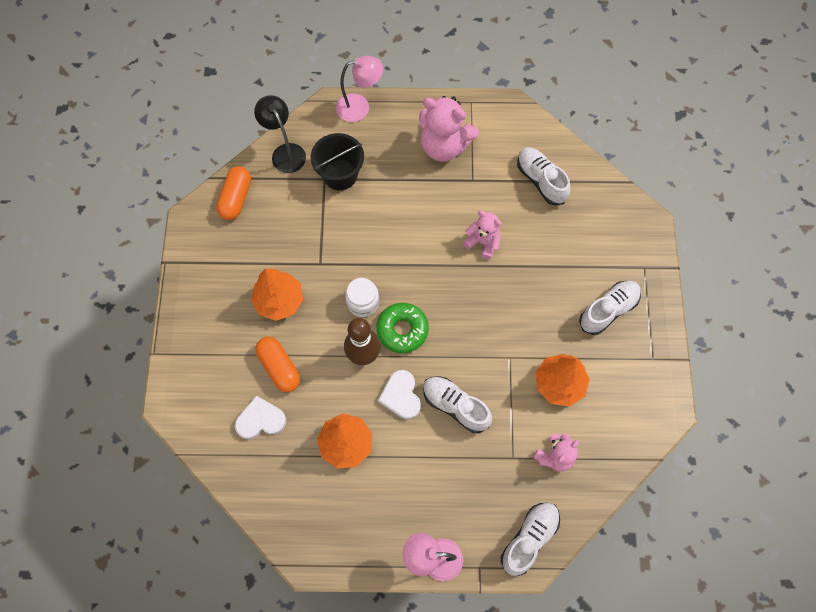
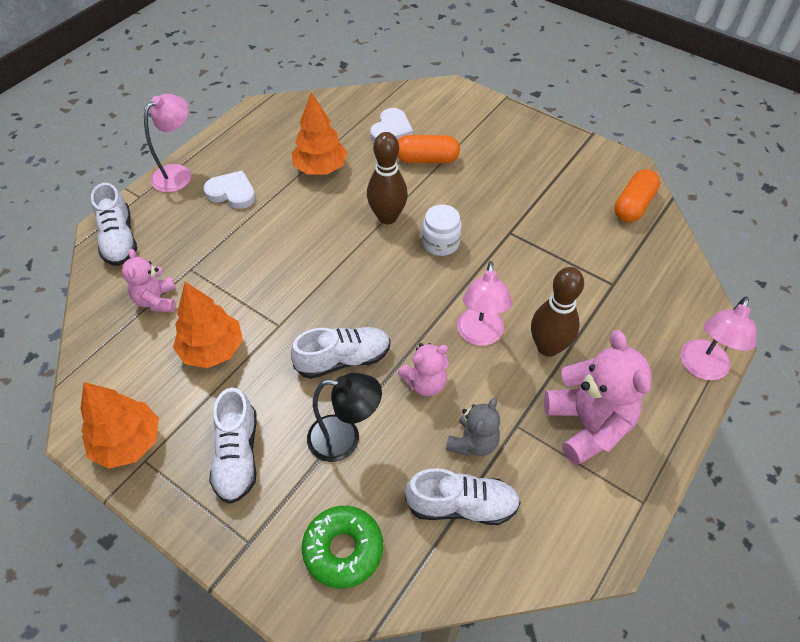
camera: 125 degrees right, 15 degrees down
(236, 198) = (633, 205): orange capsule -> orange capsule turned 75 degrees clockwise
(279, 301) = (492, 187): orange tree -> orange tree (128, 442)
(285, 152) = (671, 268): black lamp -> black lamp (345, 439)
(340, 175) = (609, 300): black bucket -> none
(401, 396) = (324, 222): white heart -> white heart (232, 192)
(402, 330) = (386, 257): green donut -> green donut (343, 549)
(405, 191) = (548, 347): none -> brown bowling pin
(425, 233) = (479, 335): none -> pink lamp
(444, 146) = (587, 424): pink teddy bear -> pink teddy bear turned 105 degrees clockwise
(455, 406) = (277, 255): white shoe -> white shoe (343, 359)
(501, 195) = (473, 442): none -> grey teddy bear

